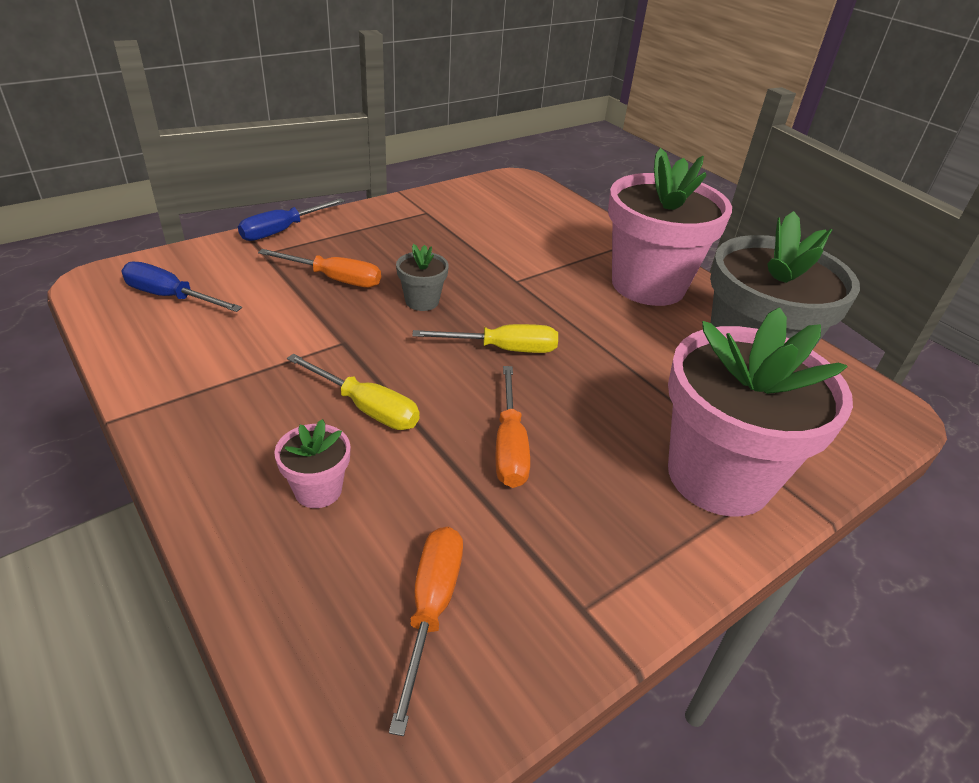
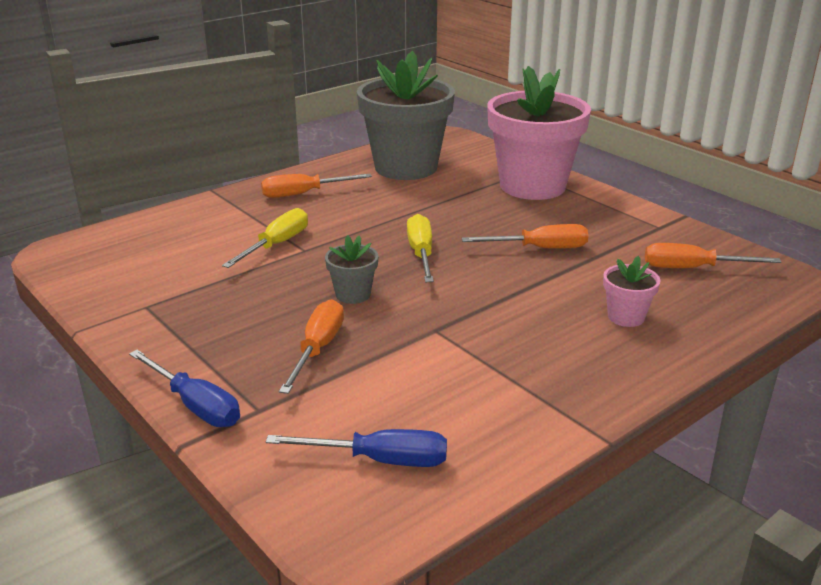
camera: 90 degrees left, 10 degrees down
(171, 297) = (379, 460): blue screwdriver -> blue screwdriver turned 105 degrees counterclockwise
(366, 408) = (525, 307): yellow screwdriver -> yellow screwdriver (276, 245)
(648, 285) = (303, 194): pink flower pot -> orange screwdriver

